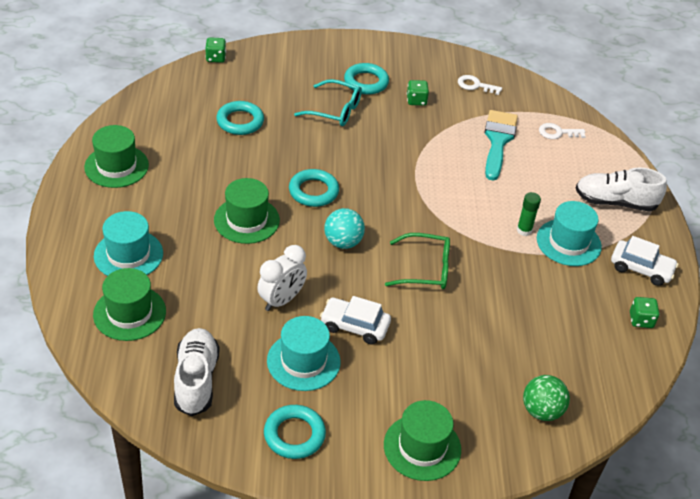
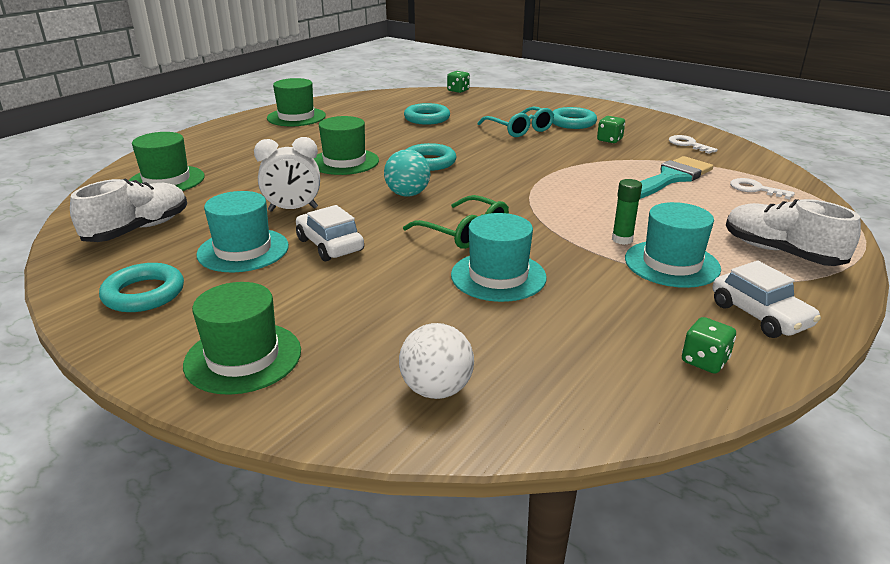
camera: 40 degrees right, 15 degrees down
(128, 255) = (224, 154): turquoise hat -> turquoise hat (498, 276)
(541, 411) = (436, 390): green ball -> white ball

